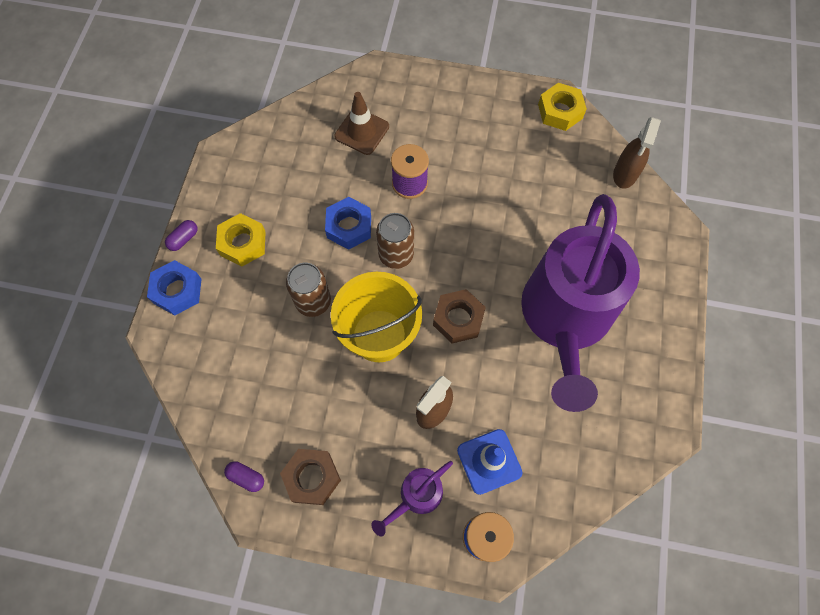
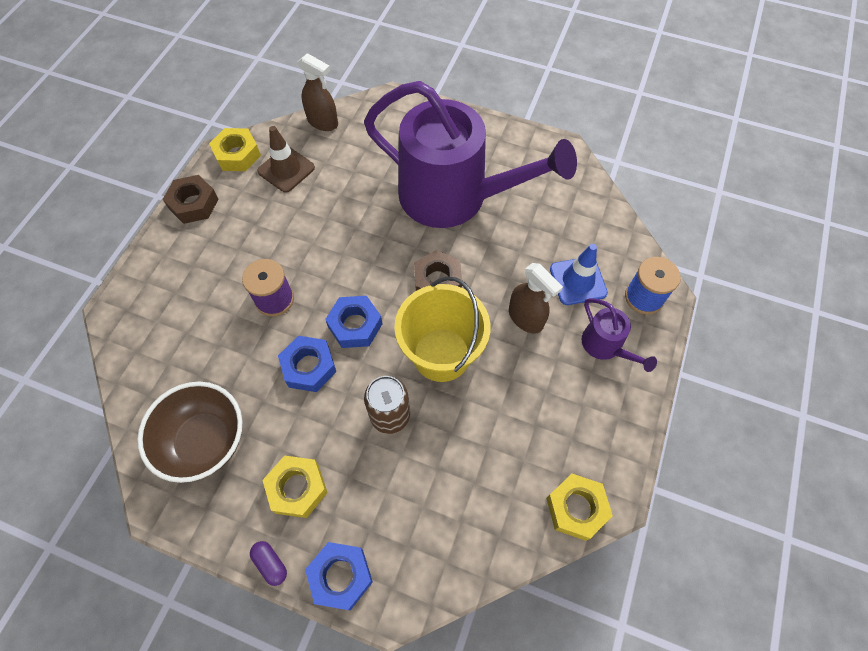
camera: 80 degrees left, 5 degrees down
(246, 477) = (576, 508): purple capsule -> yellow nut
(274, 168) = (205, 441): none -> brown bowl
(312, 477) = (581, 439): brown nut -> brown nut (193, 204)
(362, 131) = (191, 337): brown traffic cone -> brown traffic cone (286, 169)
(396, 255) = (355, 325): brown can -> blue nut

